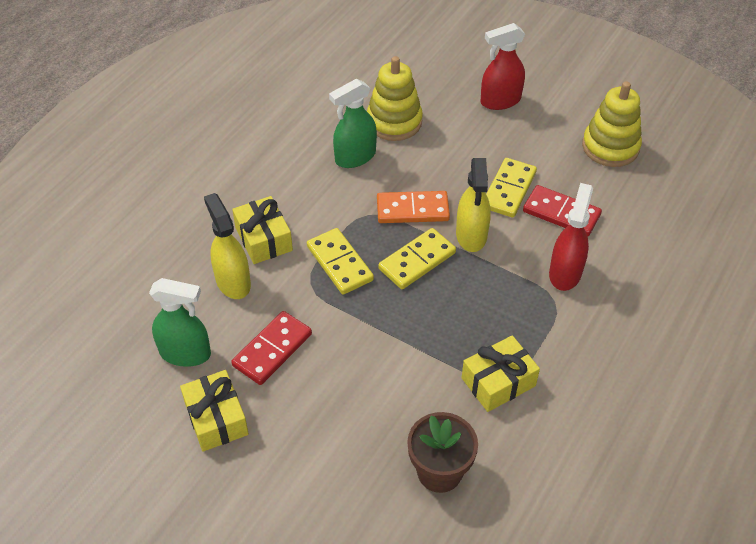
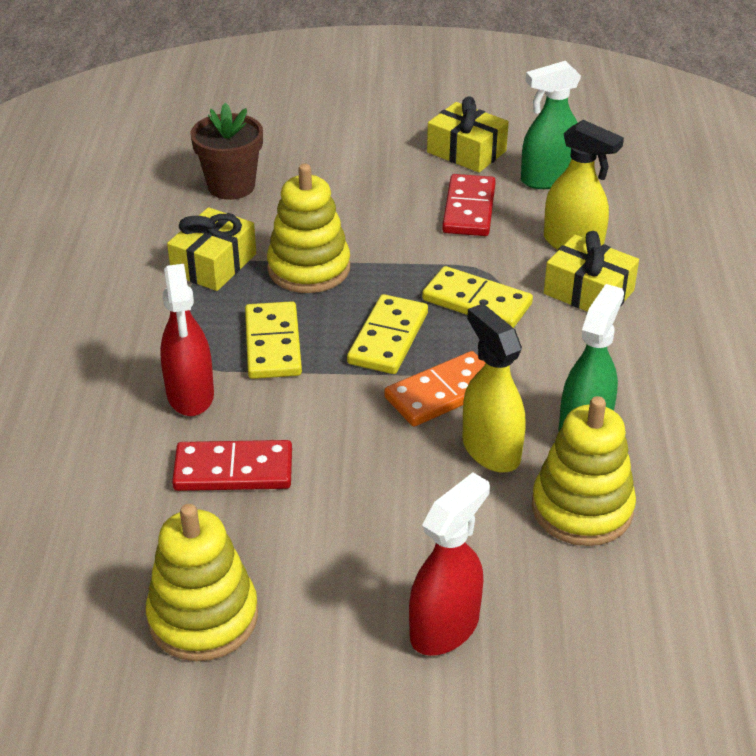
camera: 150 degrees right, 10 degrees down
(431, 345) = (309, 268): none -> yellow stacking toy
(471, 235) = (341, 392): yellow spray bottle -> yellow spray bottle (490, 450)
(509, 190) = (329, 473): yellow domino -> yellow domino (272, 344)

